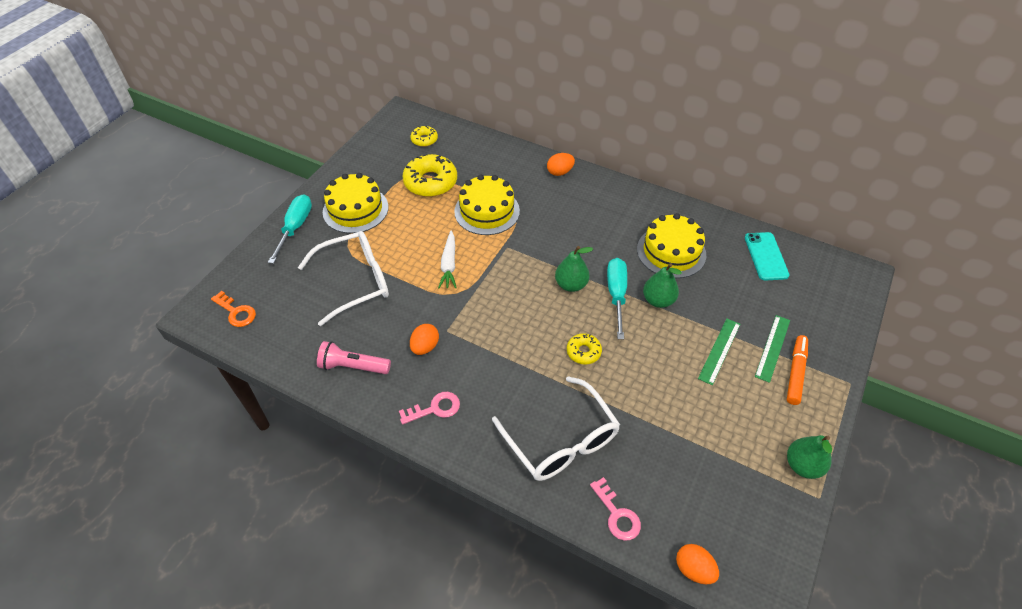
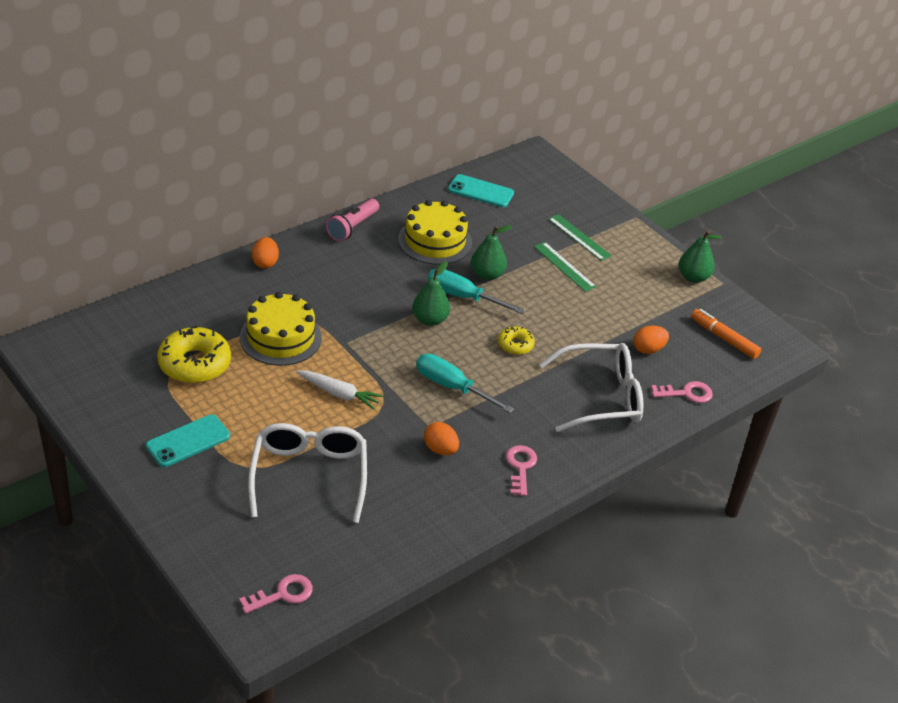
camera: 70 degrees left, 10 degrees down
(236, 312) = (283, 594): orange key -> pink key
(295, 227) = (175, 504): turquoise screwdriver -> turquoise screwdriver (451, 386)
(353, 366) = (431, 512): pink flashlight -> pink flashlight (352, 227)
(355, 209) = (188, 441): yellow cake -> turquoise phone
(424, 139) = (112, 343): yellow donut -> none
(693, 569) = (749, 372): orange egg -> orange egg (648, 349)
(795, 373) = (610, 238): orange marker -> orange marker (724, 339)

